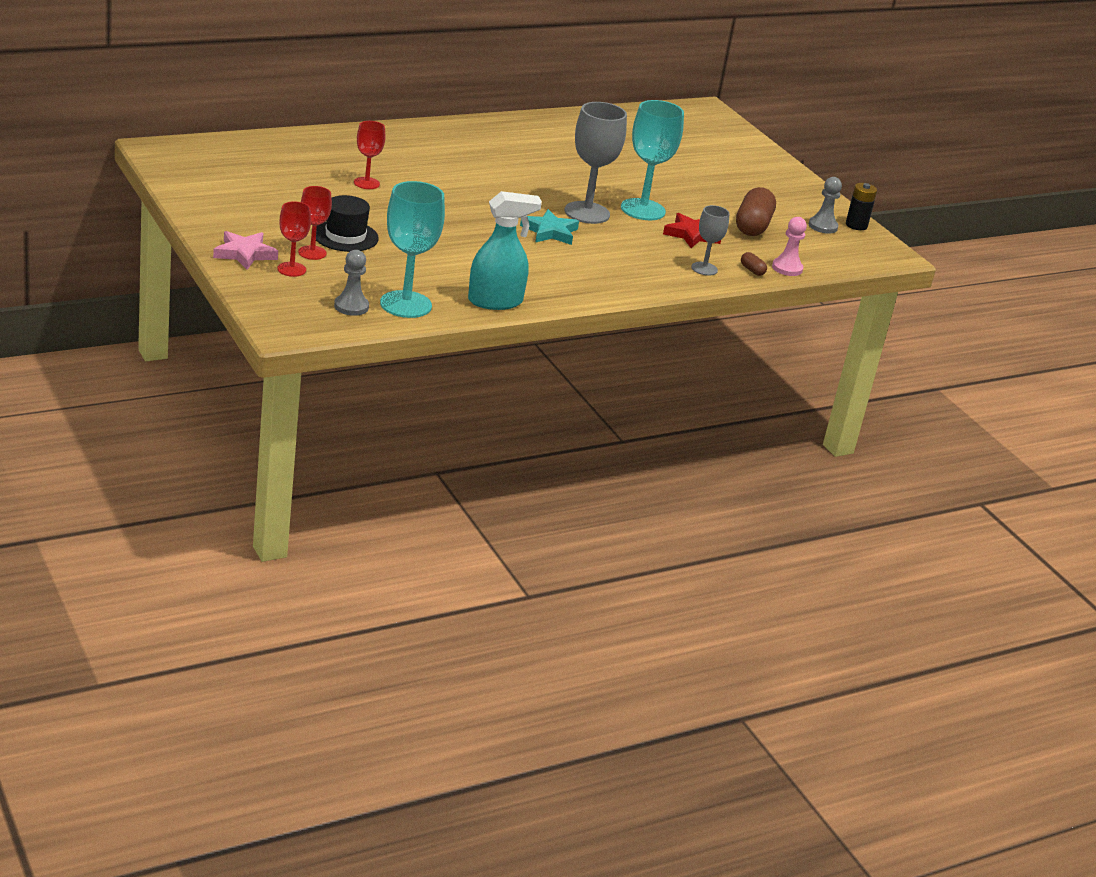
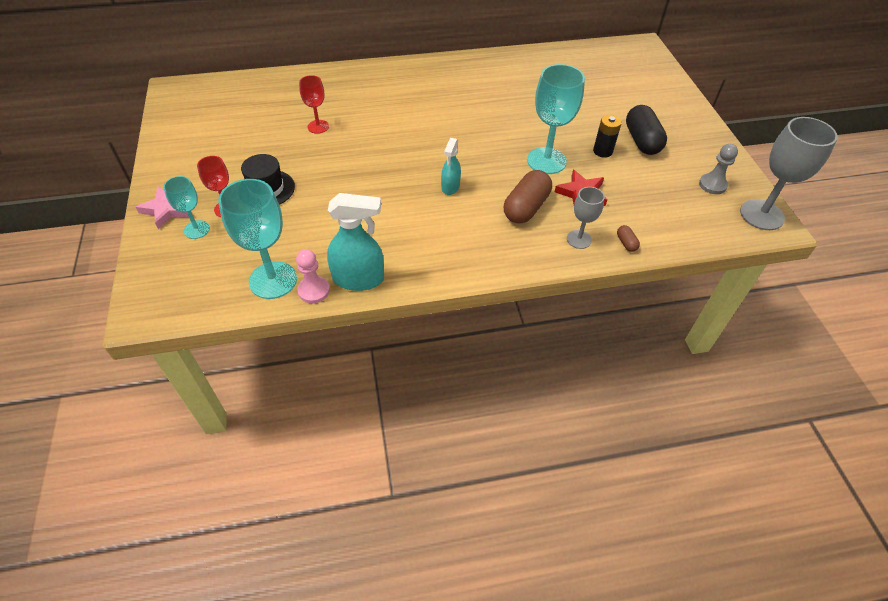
camera: 20 degrees right, 20 degrees up
(291, 269) = (196, 229): red goblet -> turquoise goblet
(351, 306) = (221, 281): grey pawn -> none
(550, 232) = (450, 187): turquoise star -> turquoise spray bottle
(587, 213) = (493, 164): grey goblet -> grey goblet (761, 215)
(737, 192) = (642, 141): none -> black capsule
(752, 226) = (644, 183): brown capsule -> brown capsule (526, 208)
(787, 268) = (662, 241): pink pawn -> pink pawn (314, 291)
(856, 225) = (746, 184): black battery -> black battery (602, 151)

